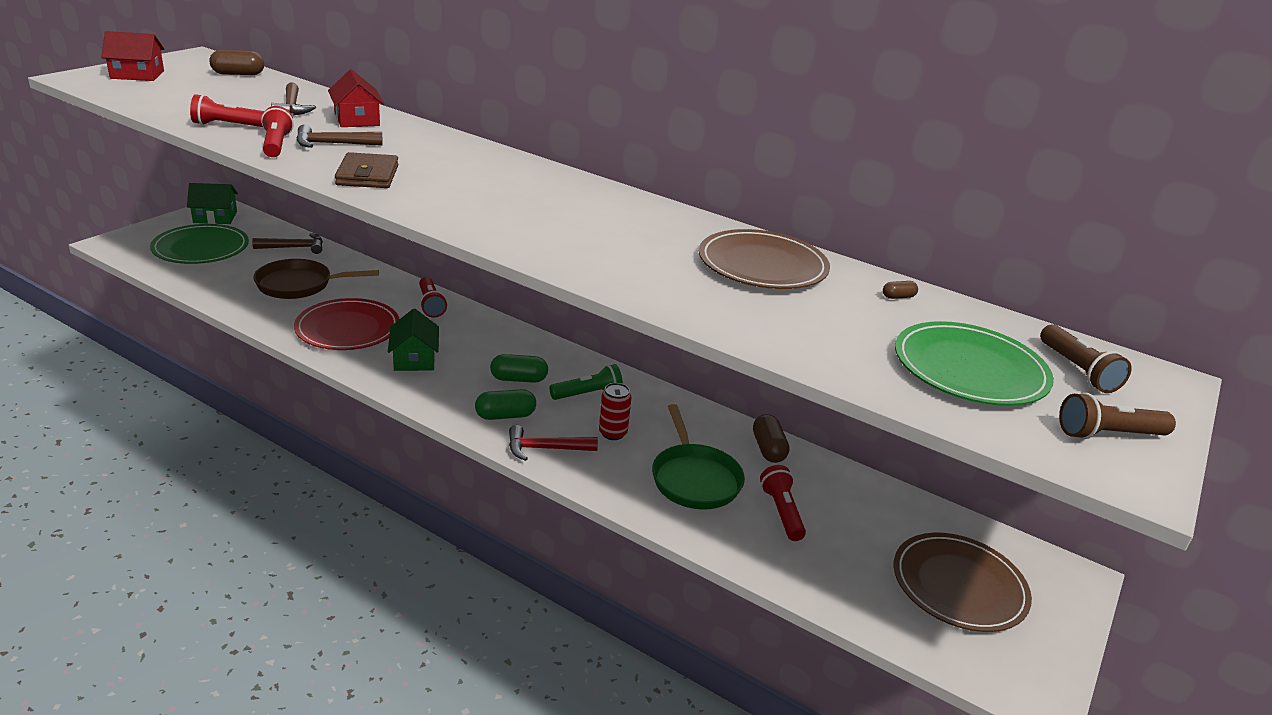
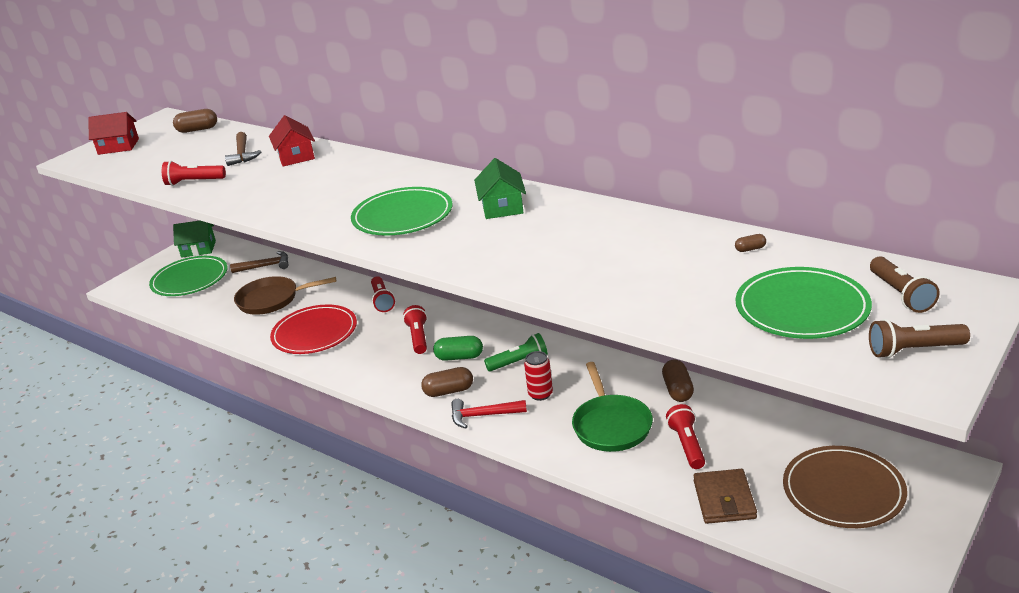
camera: 10 degrees right, 0 degrees up
(277, 145) = (232, 193): red flashlight -> red flashlight (418, 337)
(332, 144) = (276, 184): brown hammer -> none
(367, 175) = (305, 209): brown wallet -> brown wallet (724, 500)
(414, 359) = (371, 351): green house -> green house (502, 207)
(487, 201) = (402, 216): none -> green plate
(505, 416) = (449, 391): green capsule -> brown capsule
(762, 265) = (633, 238): brown plate -> none

